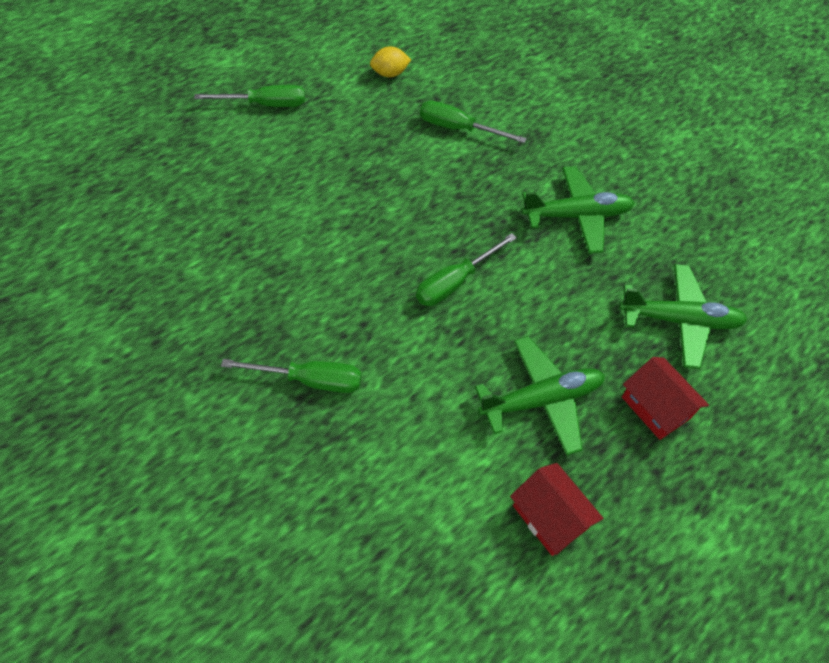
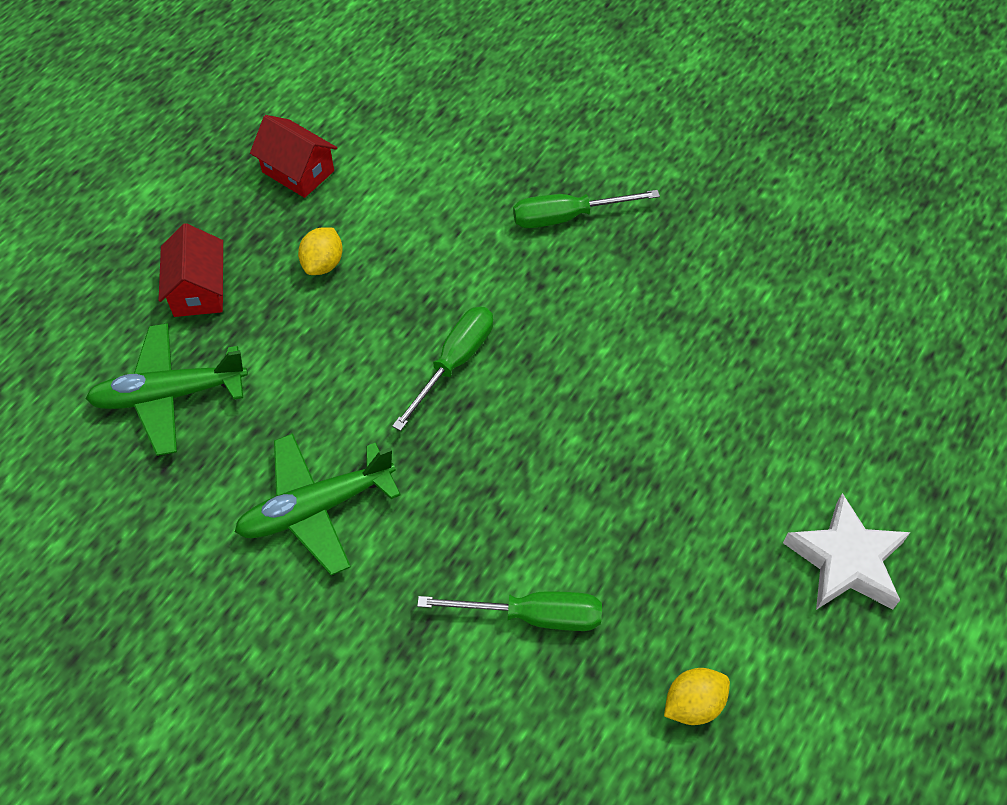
camera: 165 degrees right, 0 degrees up
(265, 105) = (846, 560): green screwdriver -> white star
(541, 400) = (323, 264): green plane -> yellow lemon
(655, 407) = (198, 290): red house -> red house turned 45 degrees clockwise

